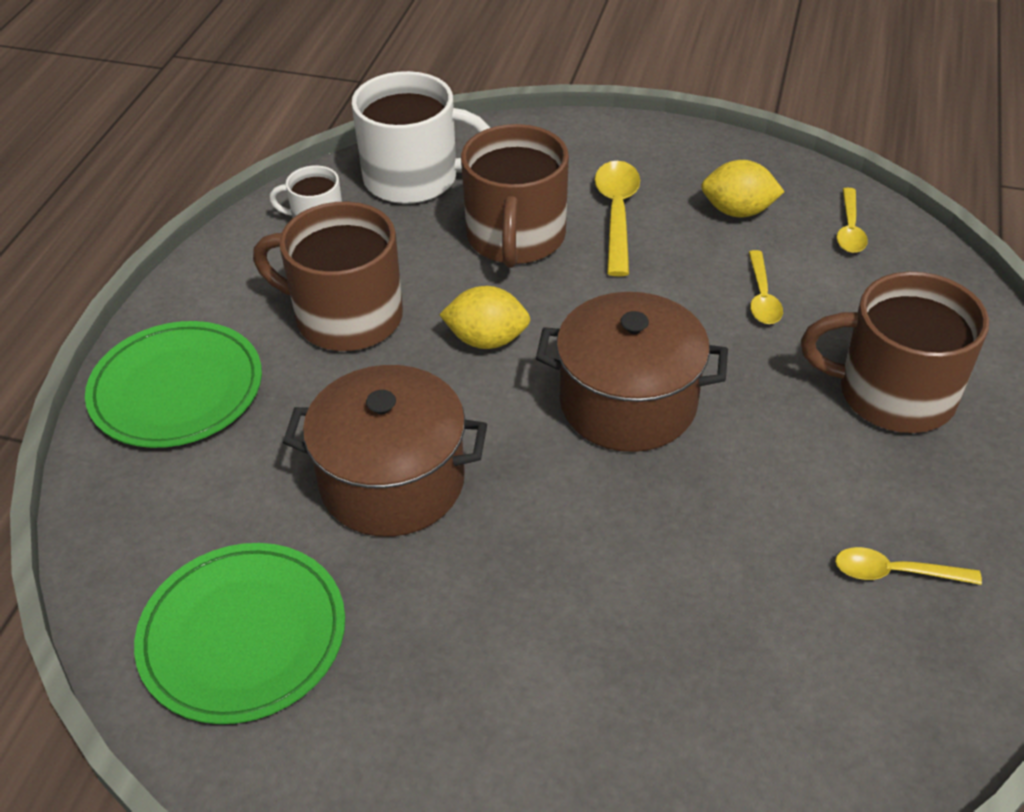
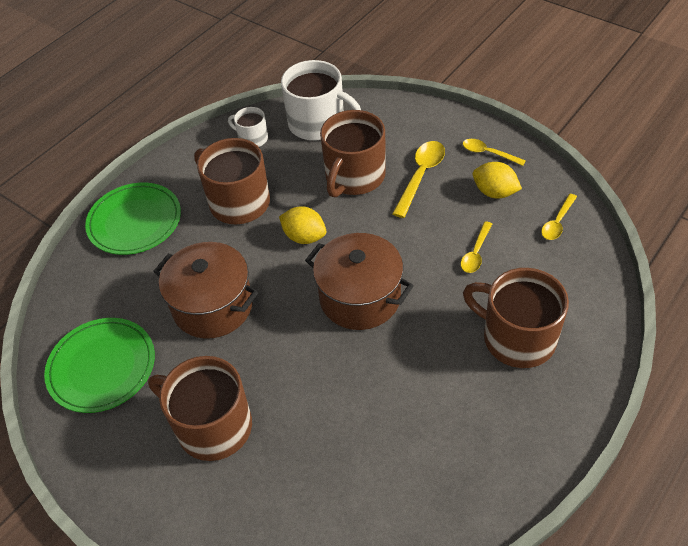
camera: 25 degrees right, 5 degrees up
(500, 667) = (213, 426): none -> brown mug
(895, 573) = (450, 446): yellow spoon -> yellow spoon (488, 153)

